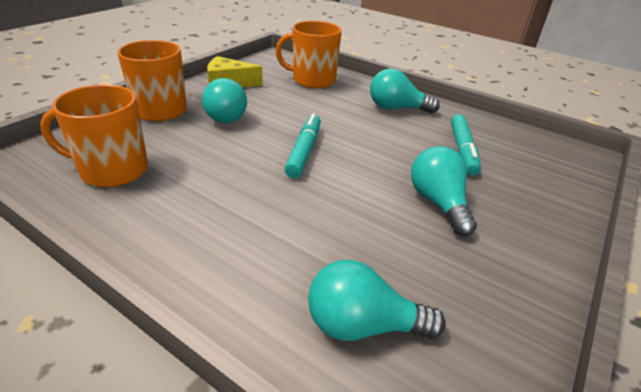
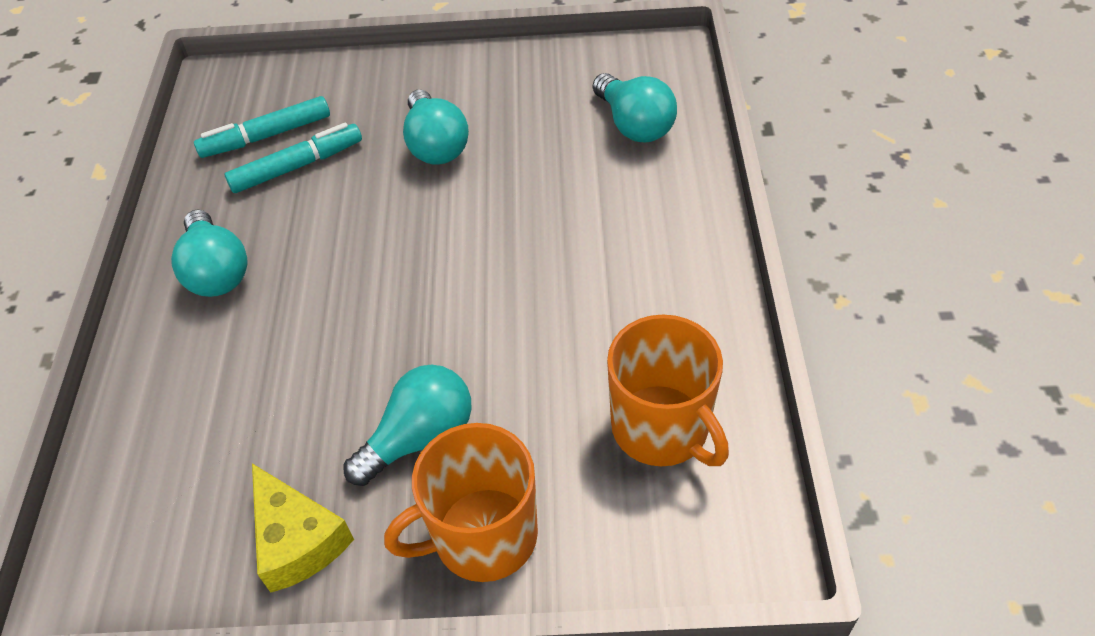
camera: 120 degrees left, 15 degrees up
(304, 151) = (437, 291): turquoise marker -> turquoise marker (266, 136)
(312, 80) = (179, 431): orange mug -> none
(438, 203) = (436, 145): turquoise light bulb -> turquoise light bulb turned 60 degrees counterclockwise

